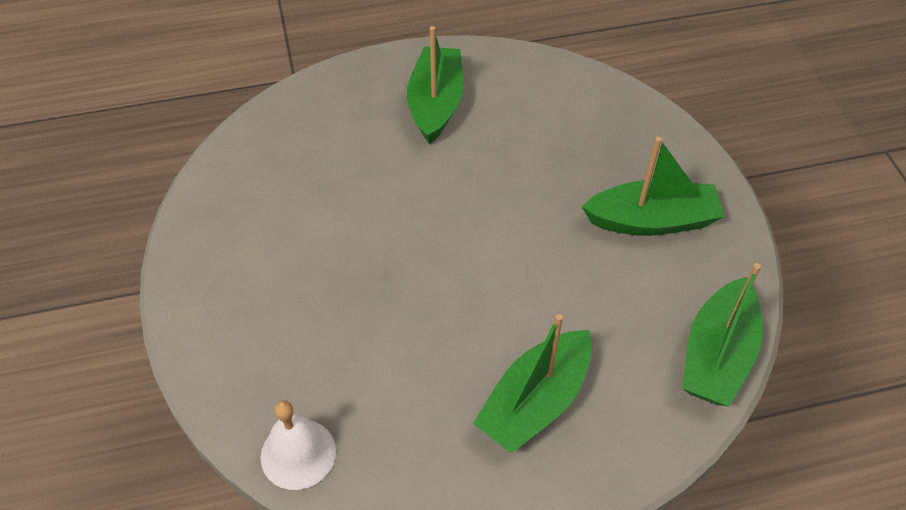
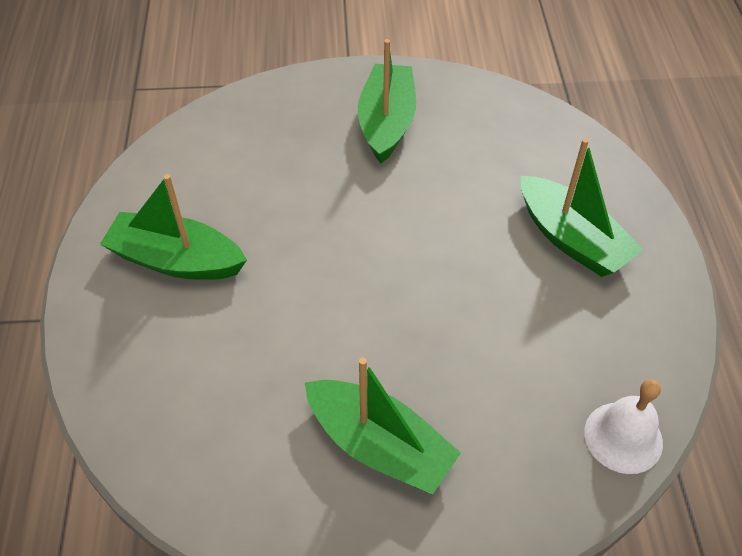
camera: 80 degrees left, 0 degrees up
(717, 355) = (533, 115): green boat -> green boat (379, 445)

